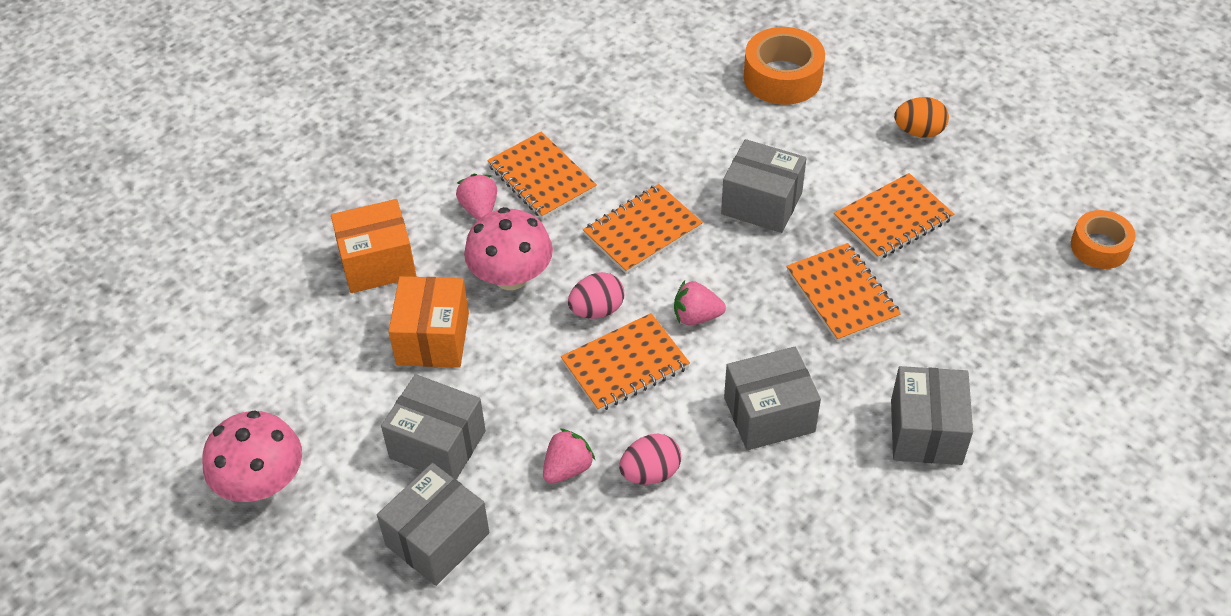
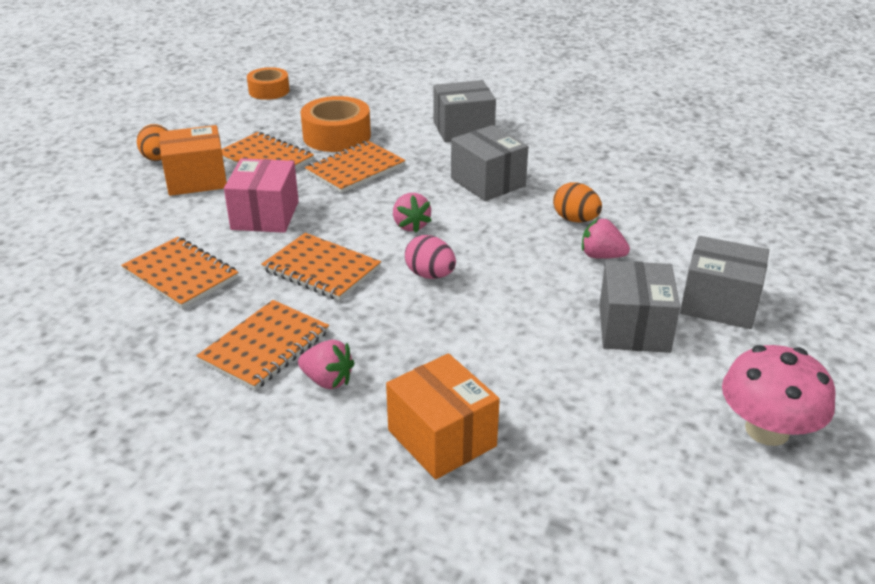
camera: 110 degrees left, 15 degrees down
(433, 338) = (520, 364): orange box -> orange box (196, 179)
(479, 209) = (327, 380): pink strawberry -> pink strawberry turned 120 degrees counterclockwise
(511, 276) = (414, 334): pink mushroom -> none
(625, 365) = (481, 249): orange notebook -> orange notebook (181, 275)
(650, 473) = (575, 220): pink egg -> orange egg
(761, 203) = (265, 215): grey box -> pink box
(782, 77) = (86, 228): orange tape -> orange tape (336, 136)

